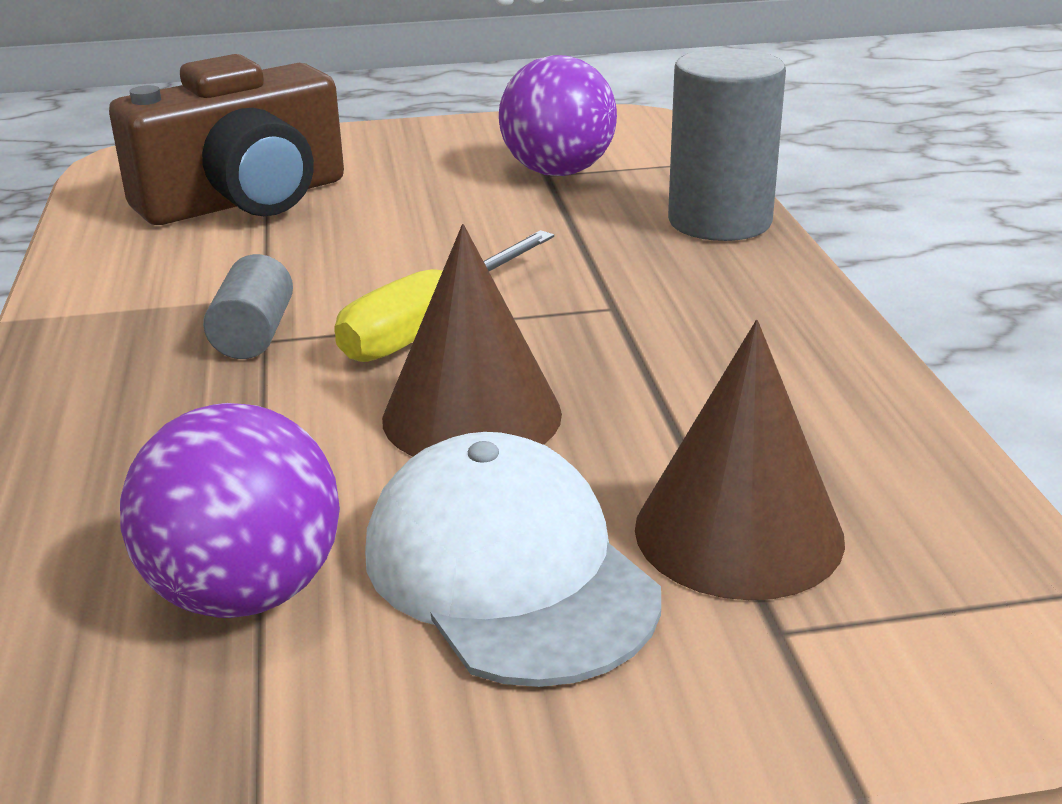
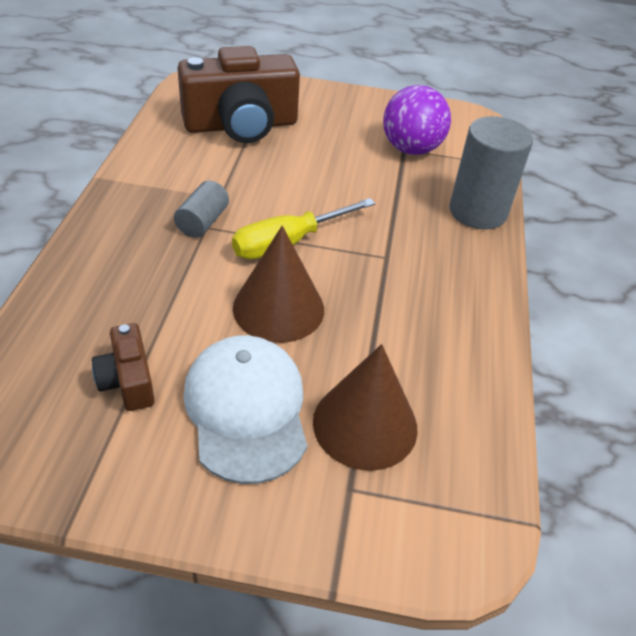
camera: 15 degrees right, 15 degrees up
(245, 592) = (128, 381): purple ball -> brown camera

